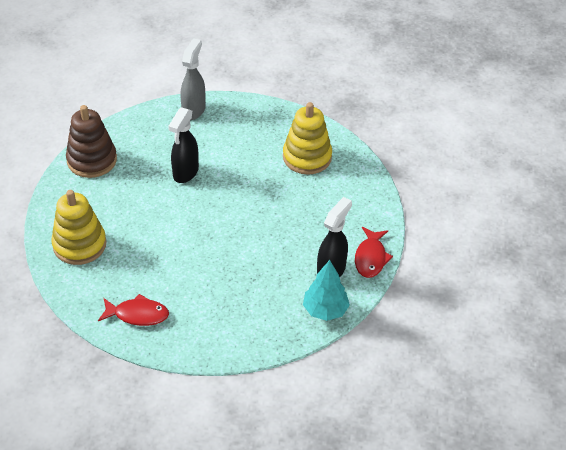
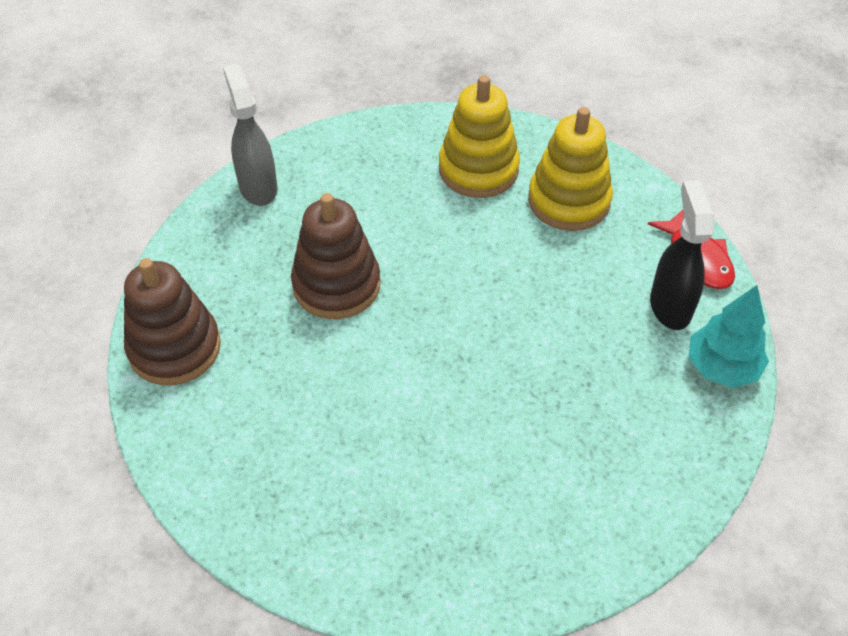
camera: 35 degrees left, 5 degrees up
(79, 245) = (285, 497): yellow stacking toy -> yellow stacking toy (569, 201)
(137, 315) = (486, 551): red fish -> none
(185, 173) = (336, 285): black spray bottle -> brown stacking toy

